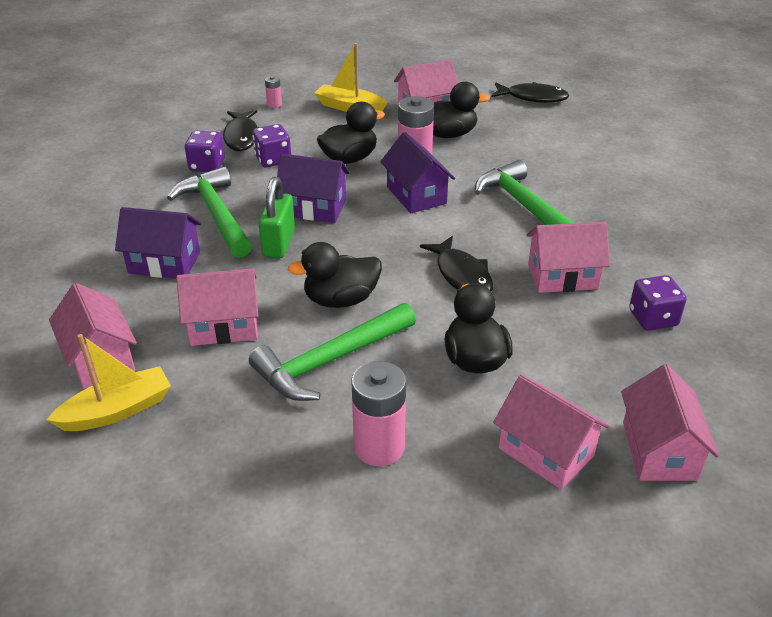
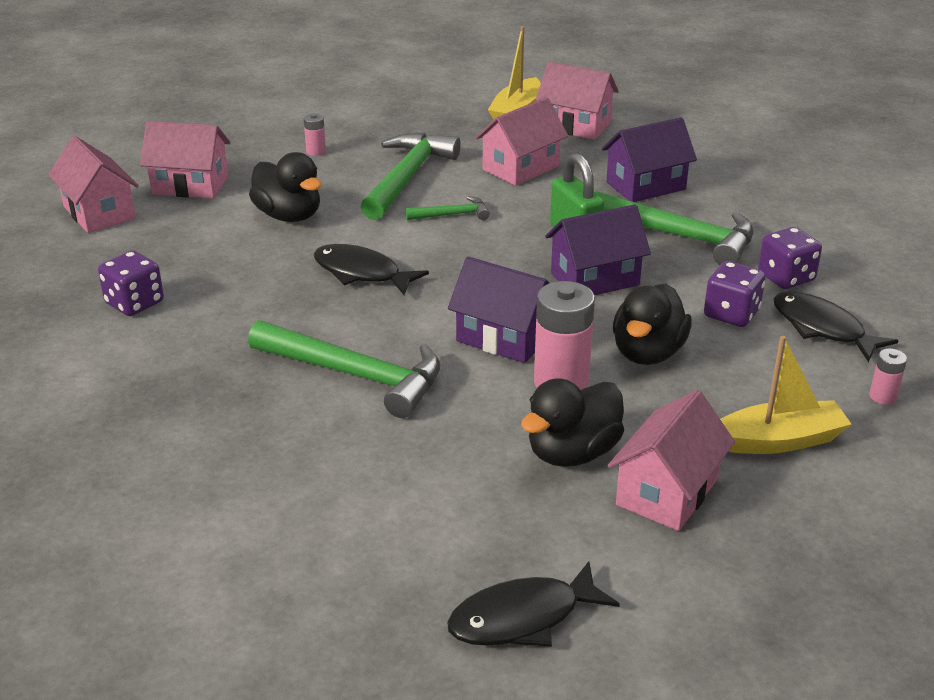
camera: 145 degrees right, 5 degrees down
(341, 300) = (452, 215): black duck -> green hammer
(379, 447) = (316, 151): pink battery -> pink battery, size x0.48
(562, 276) = (253, 309): pink house -> none

